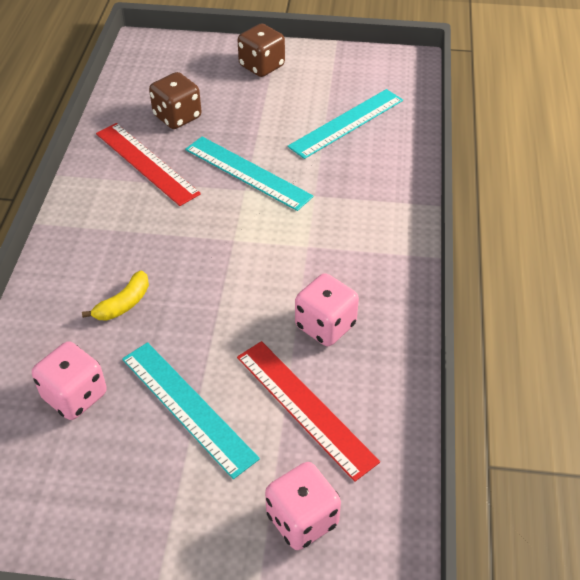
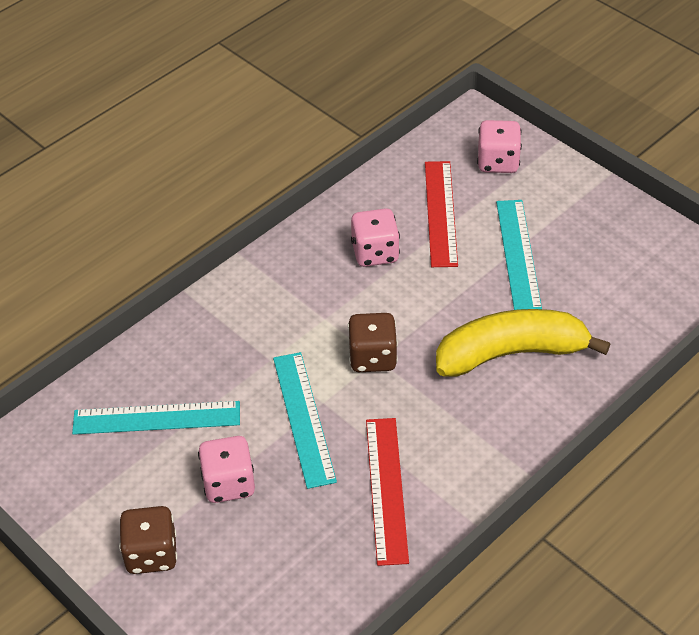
camera: 140 degrees left, 0 degrees up
(75, 396) = (592, 304): pink dice -> pink dice (229, 483)
(123, 304) = (511, 354): yellow banana -> yellow banana, size x2.30
(177, 117) = (307, 534): brown dice -> brown dice (372, 357)

